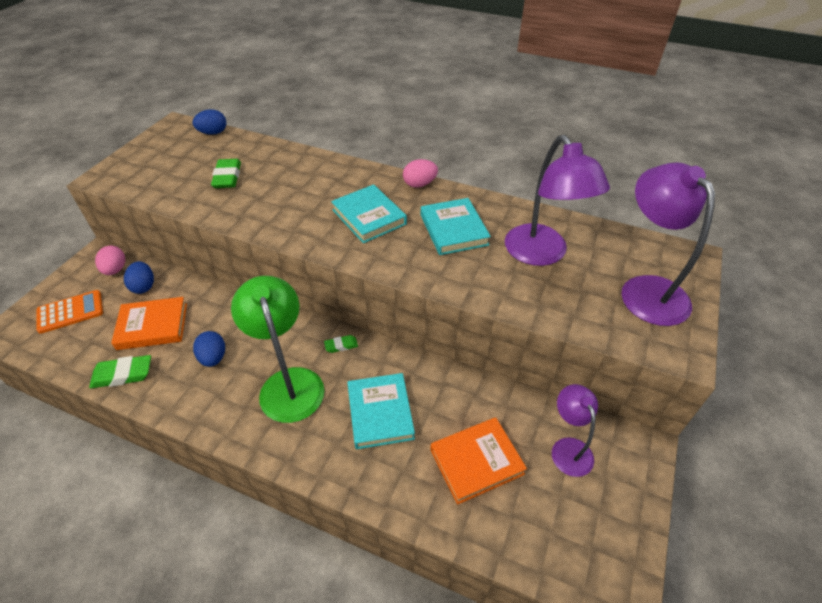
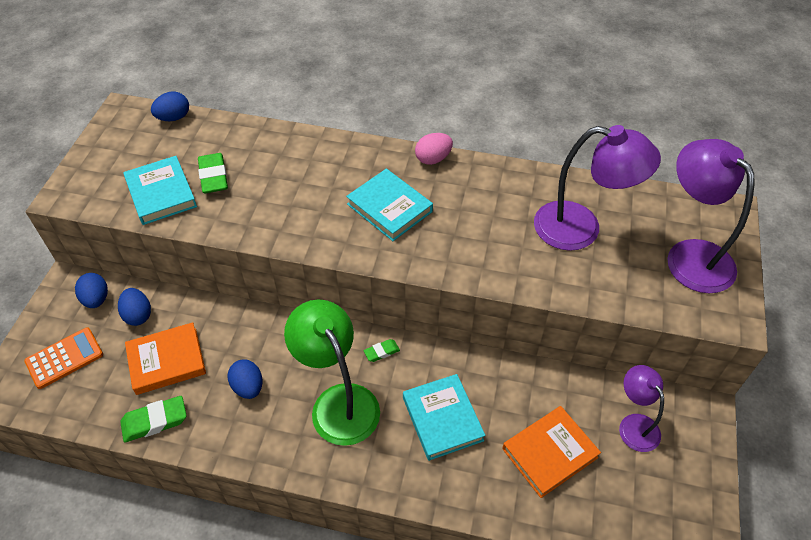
camera: 10 degrees left, 5 degrees up
(115, 270) = (96, 299): pink egg -> blue egg
(453, 230) = (484, 212): turquoise book -> turquoise book (161, 193)
(541, 254) = (581, 229): purple lamp -> purple lamp turned 45 degrees counterclockwise

